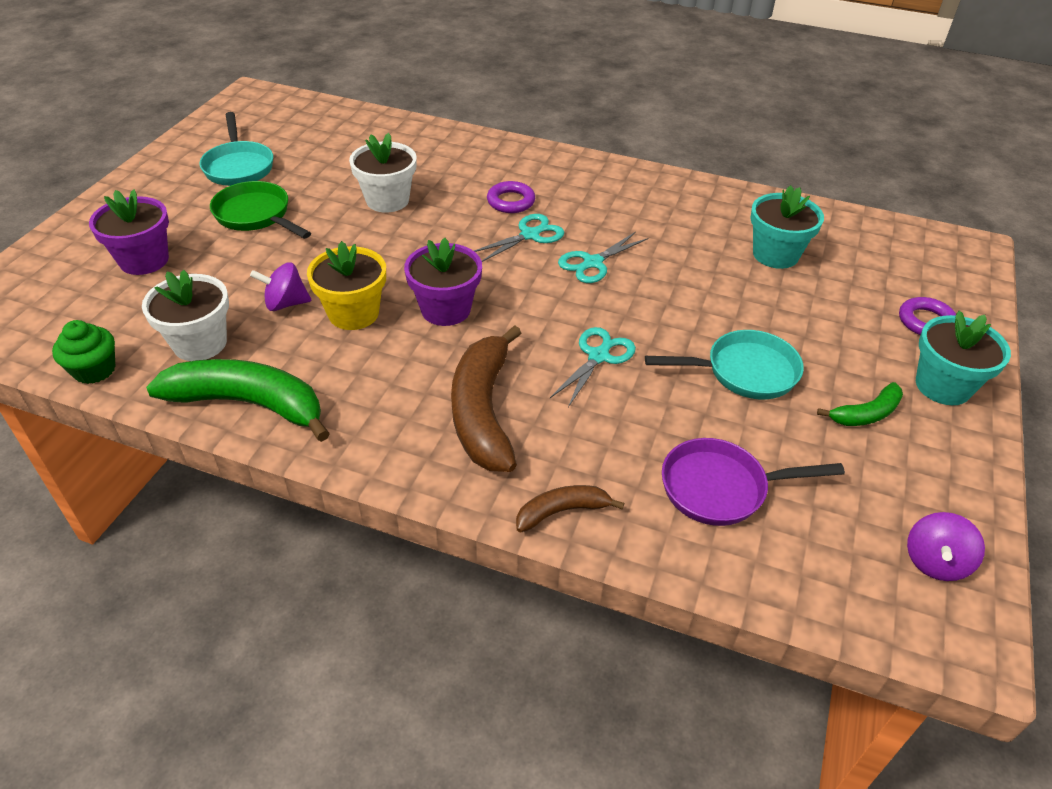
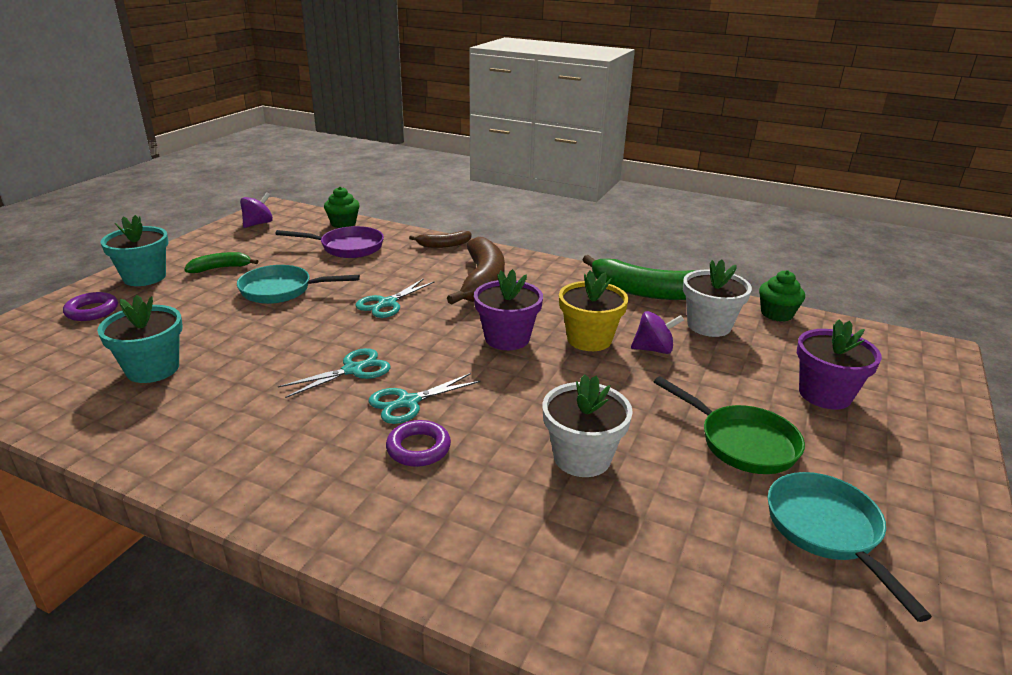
camera: 175 degrees left, 15 degrees down
(778, 579) = (343, 223): none -> green cupcake

